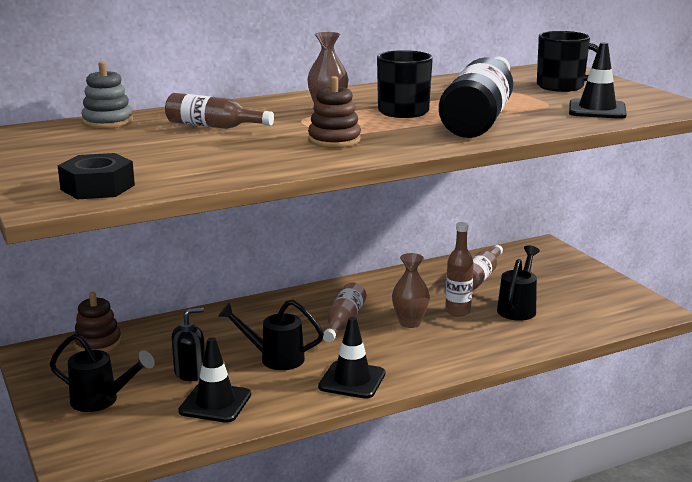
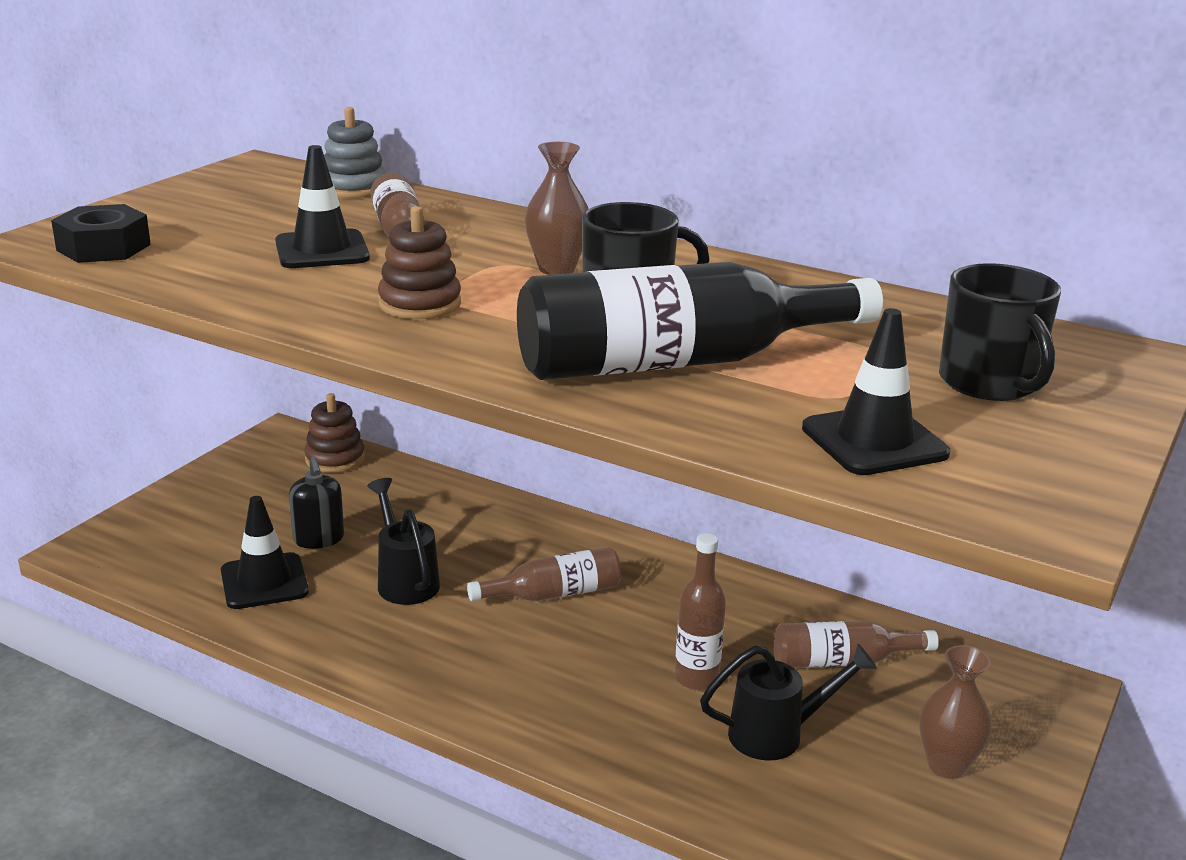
camera: 55 degrees right, 5 degrees up
(102, 400) = (215, 512): black watering can -> none
(190, 373) = (319, 539): black soap dispenser -> black soap dispenser turned 45 degrees clockwise
(352, 380) = (401, 658): black traffic cone -> black traffic cone (322, 250)
(410, 323) = (611, 648): brown vase -> brown vase (947, 765)

